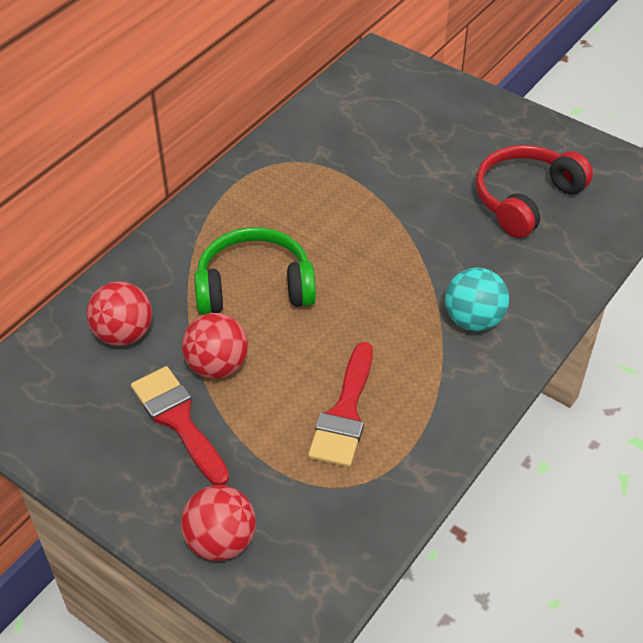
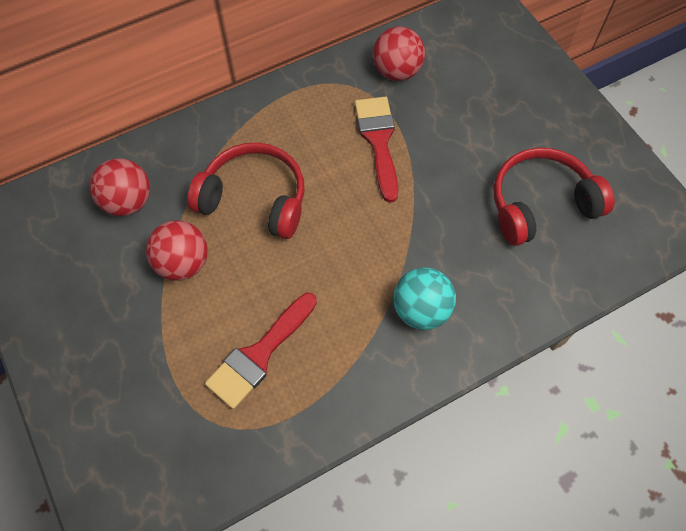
camera: 25 degrees right, 15 degrees up
(178, 420) = (125, 301): red brush -> red brush (378, 141)
(220, 541) = (96, 429): red ball -> red ball (397, 71)
(254, 286) = (254, 199): green headphones -> red headphones

